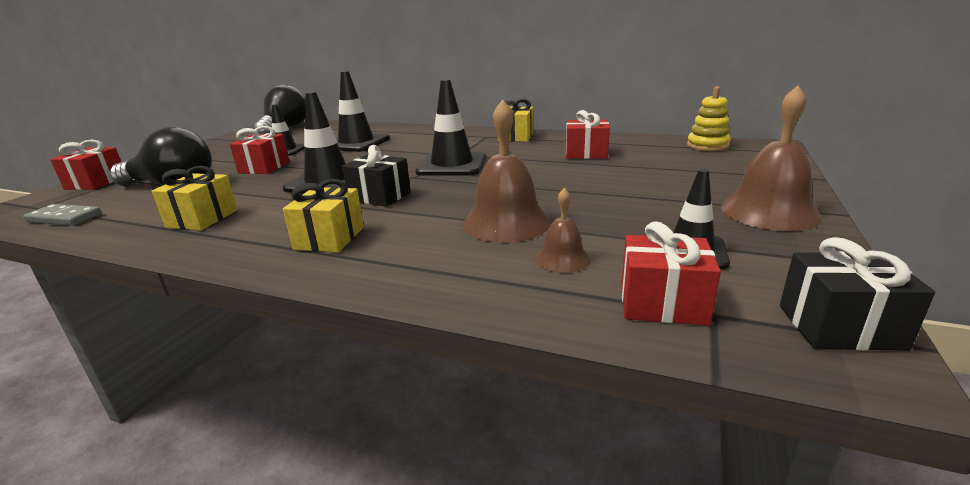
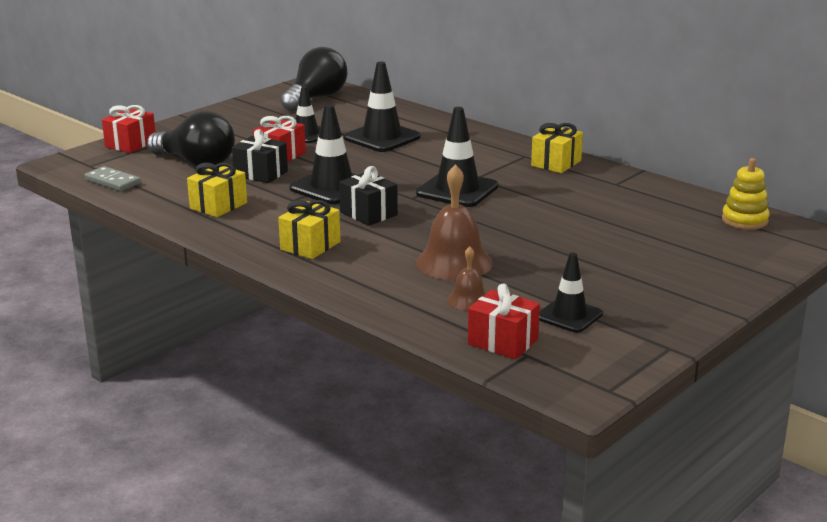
camera: 20 degrees right, 0 degrees up
(586, 153) = (604, 203): red gift -> none
(769, 212) = (681, 301): brown bell -> none
(840, 326) = (595, 378): black gift -> black gift (261, 174)

